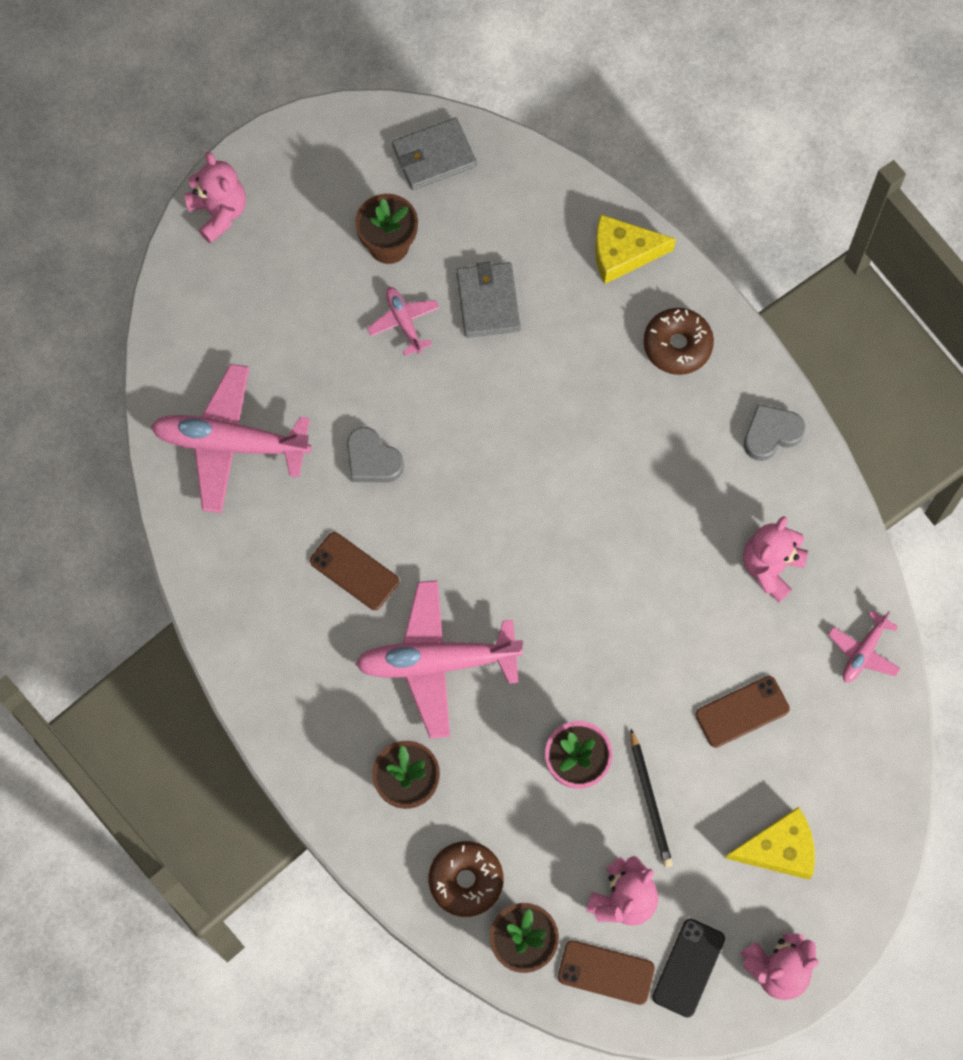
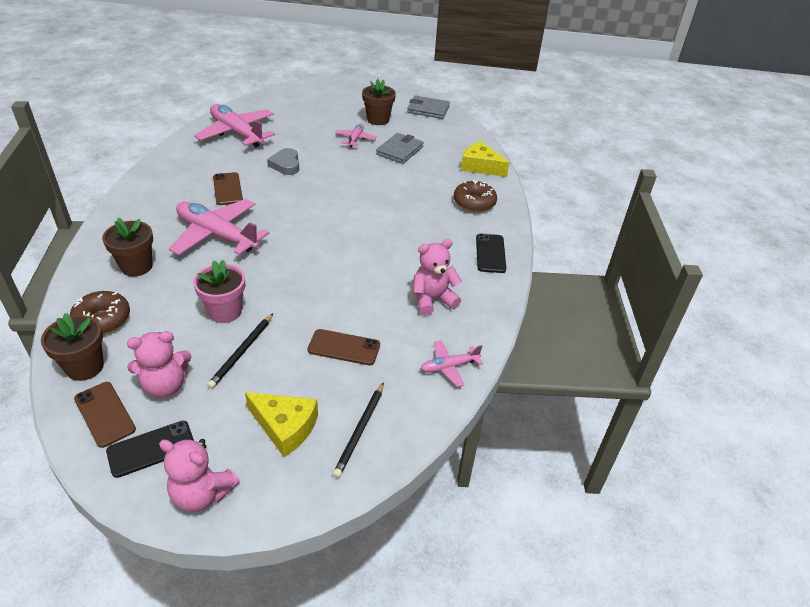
camera: 35 degrees right, 30 degrees down
(219, 212) = (323, 85): pink teddy bear -> none
(771, 434) = (490, 253): grey heart -> black phone
(847, 797) = (360, 430): none -> black pencil

